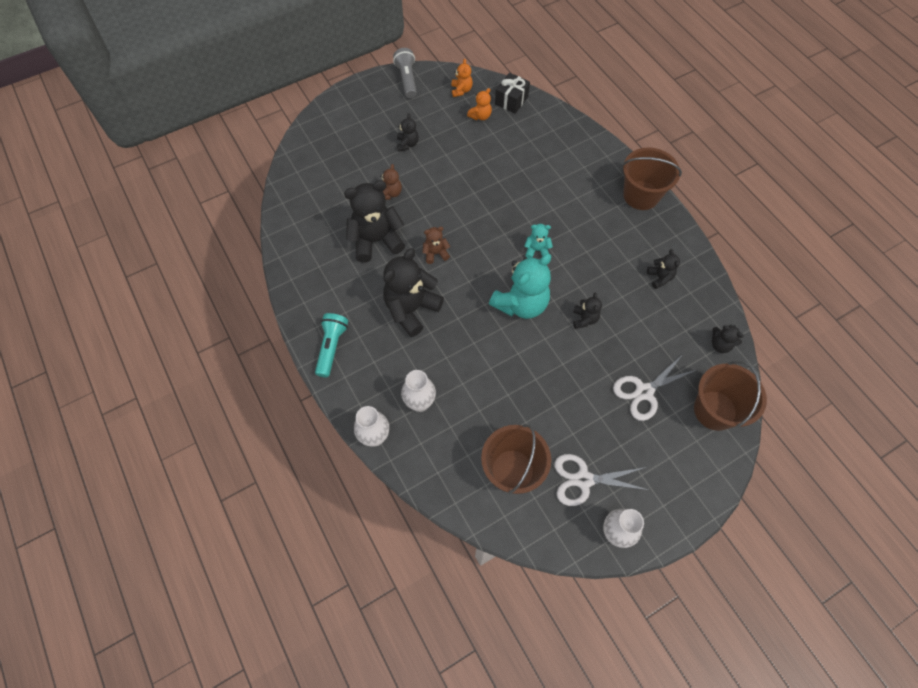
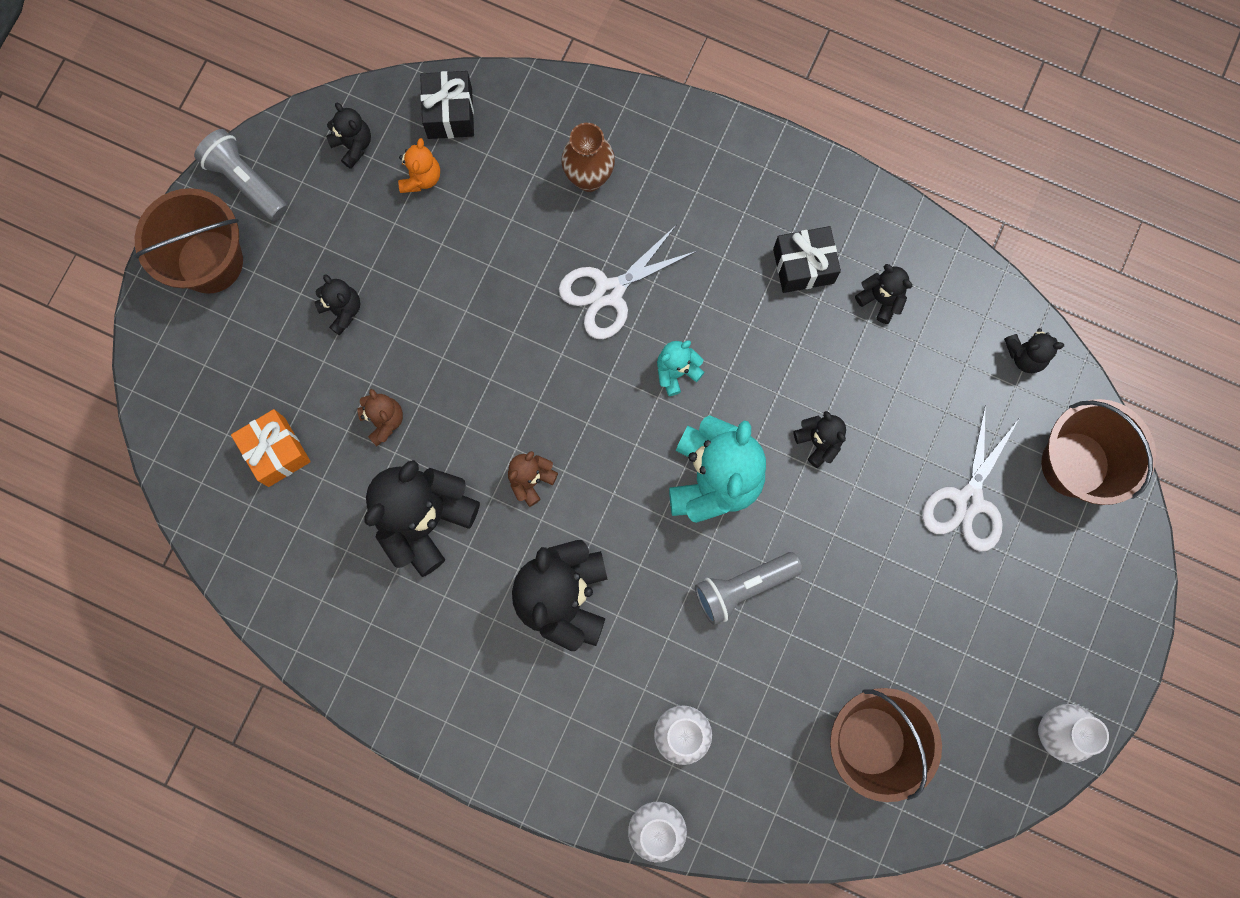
camera: 35 degrees left, 15 degrees up
(332, 347) = (493, 738): turquoise flashlight -> none
(336, 178) = (276, 452): none -> orange gift
(461, 90) = (353, 145): orange teddy bear -> black teddy bear
(500, 358) = (743, 587): none -> grey flashlight
(554, 155) = (589, 178): none -> brown vase
(583, 479) = (969, 686): white scissors -> white scissors (609, 292)
(630, 242) = (803, 266): none -> black gift
(641, 195) = (767, 168): brown bucket -> brown bucket (210, 261)

